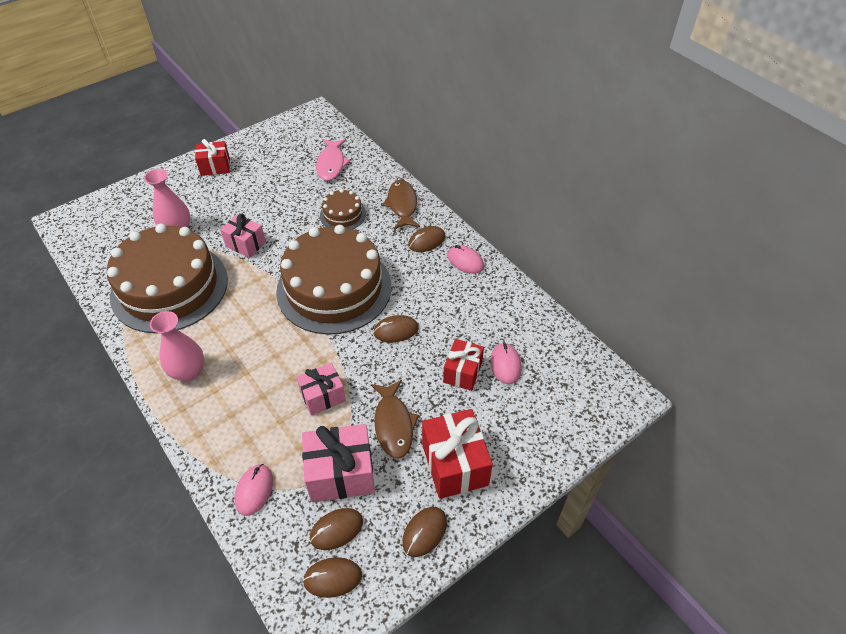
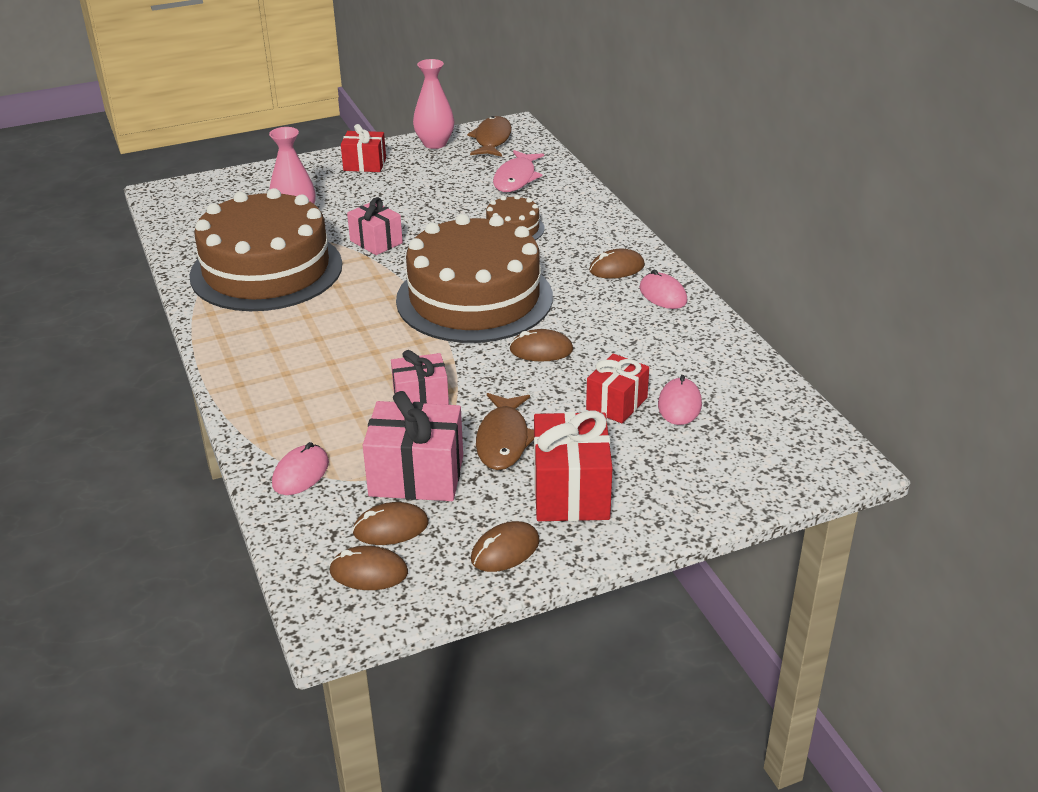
camera: 15 degrees right, 15 degrees down
(188, 372) = (260, 351): pink vase -> pink vase (435, 143)
(402, 205) = (596, 229): brown fish -> brown fish (492, 140)

